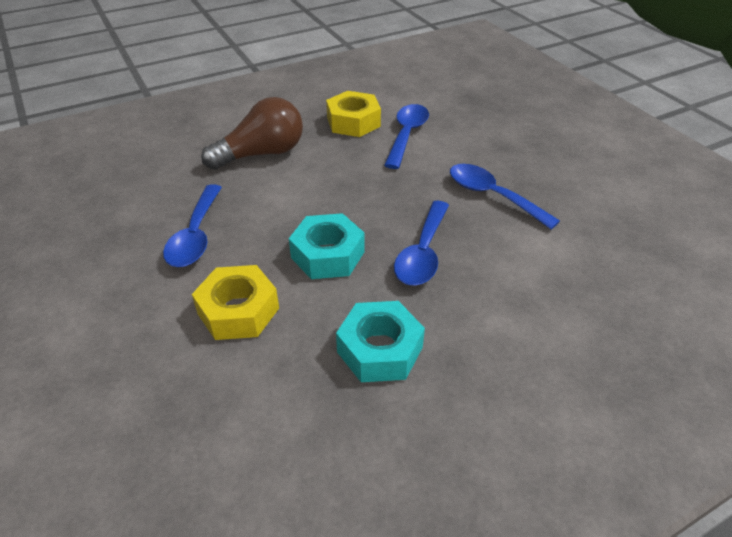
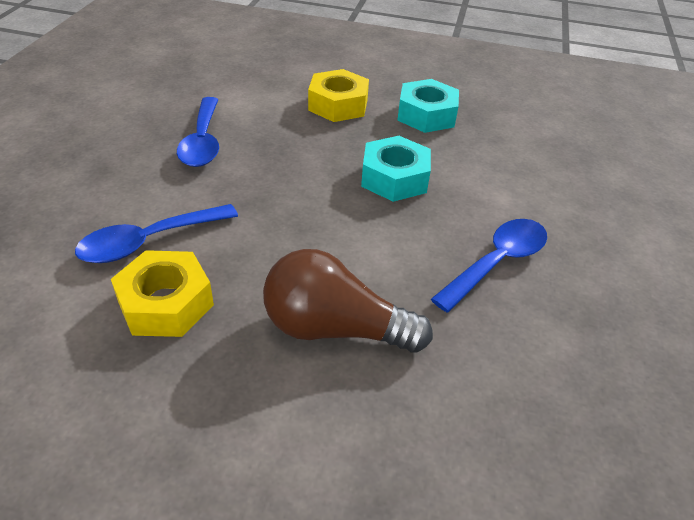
camera: 140 degrees left, 0 degrees up
(238, 311) = (501, 181): yellow nut -> yellow nut (338, 105)
(423, 253) = (323, 140): blue spoon -> none

